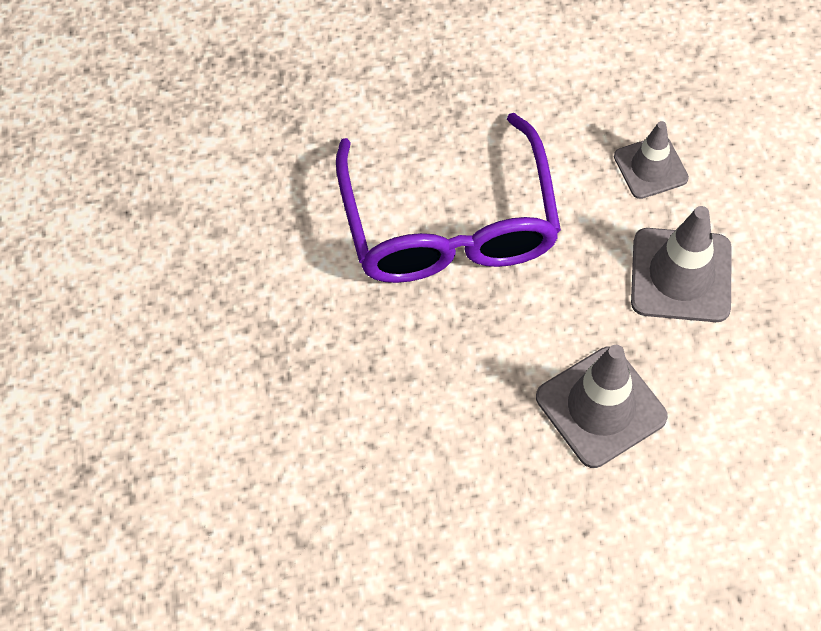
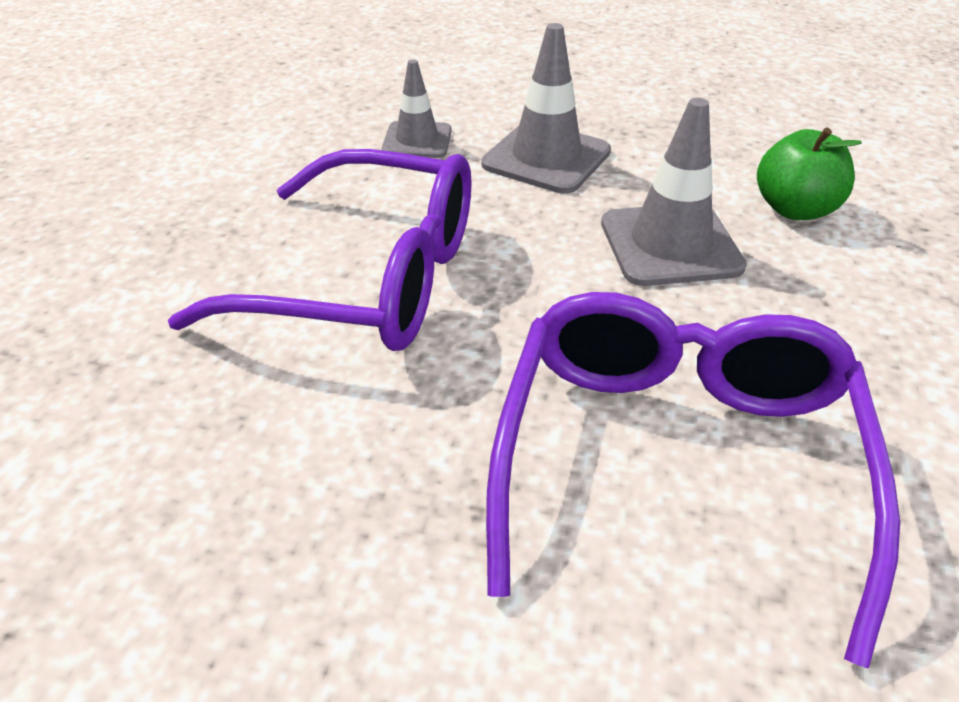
camera: 65 degrees left, 20 degrees down
(369, 468) = (676, 463): none -> purple glasses
(710, 490) = (795, 209): none -> green apple

